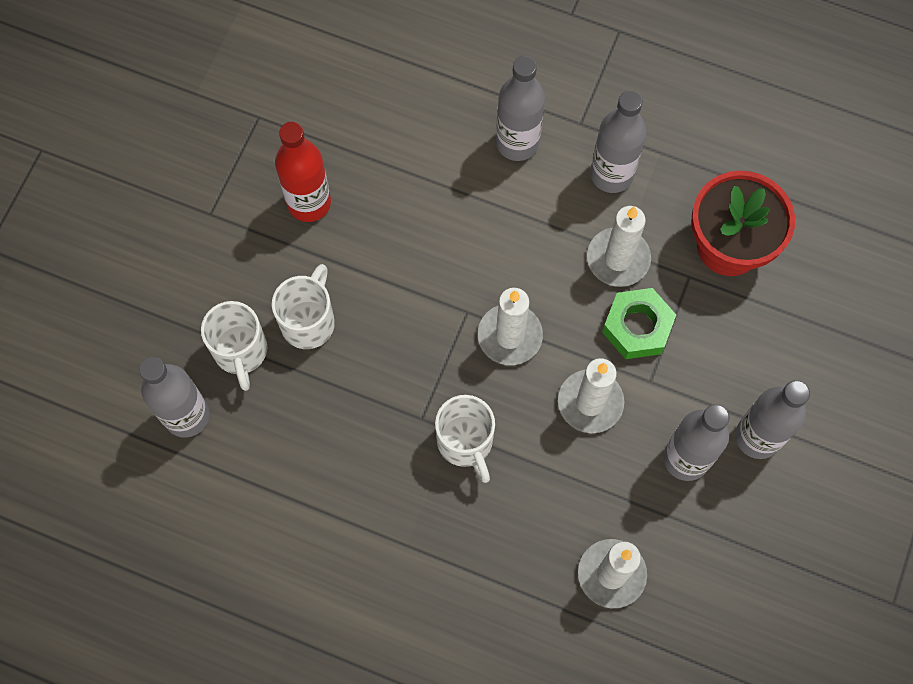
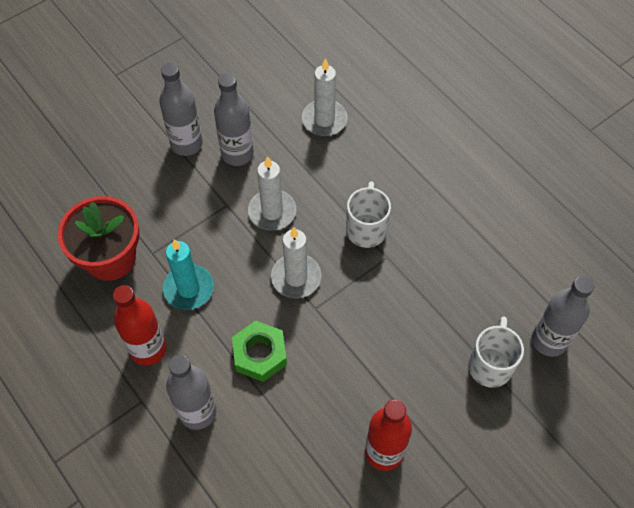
camera: 150 degrees left, 10 degrees down
(309, 321) = (430, 360): white mug -> none
(611, 174) = (148, 349): grey bottle -> red bottle
(618, 259) = (189, 289): white candle -> turquoise candle
(637, 327) = (209, 240): green nut -> green nut (260, 354)

